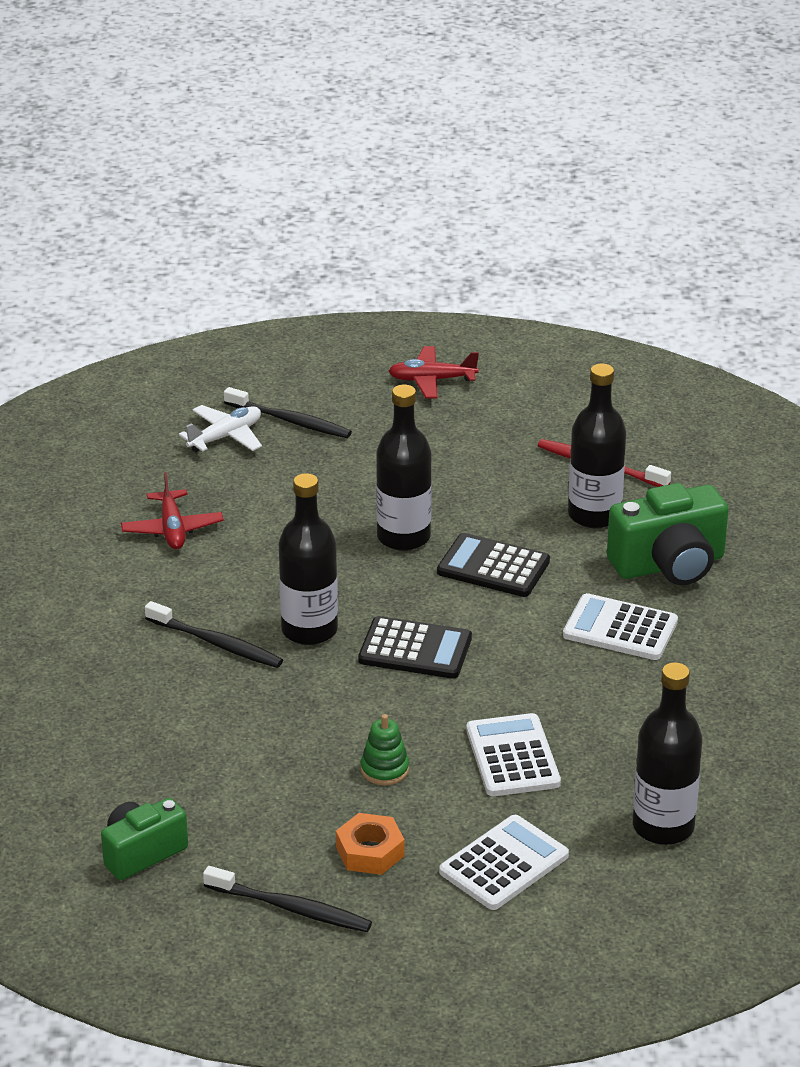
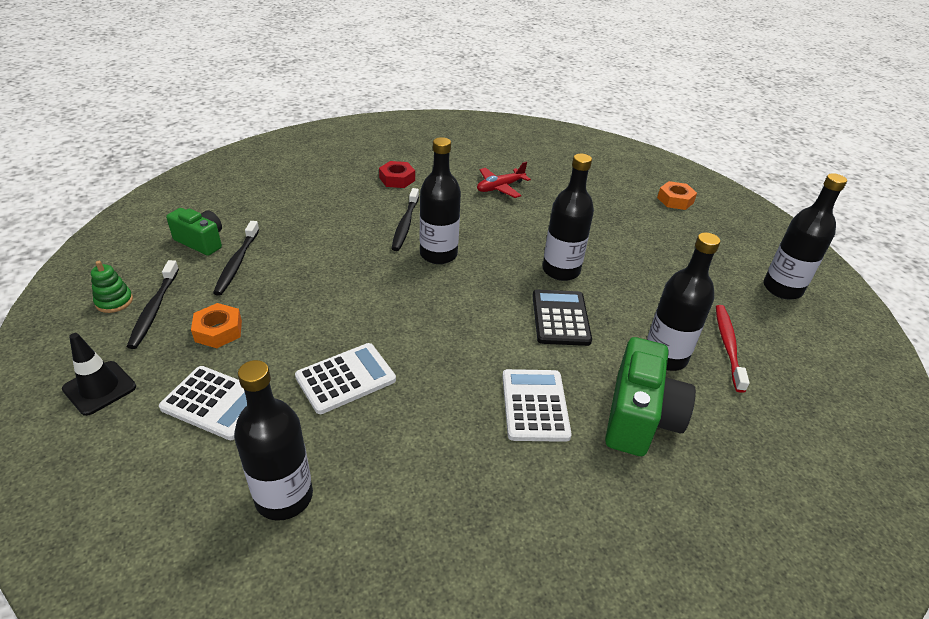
camera: 65 degrees right, 5 degrees up
(80, 624) = (397, 179): none -> red nut
(225, 437) = (599, 185): white plane -> none
(289, 421) = (636, 202): black toothbrush -> black toothbrush (237, 262)
(304, 386) = (675, 200): none -> orange nut
(384, 769) = (309, 318): green stacking toy -> green stacking toy (114, 301)
(415, 649) = (444, 302): black calculator -> none
(430, 960) = (99, 388): none -> black traffic cone
(432, 380) = (737, 245): red plane -> none
(530, 386) = (782, 289): none -> black bottle
(669, 565) = (639, 417): green camera -> green camera turned 120 degrees counterclockwise

